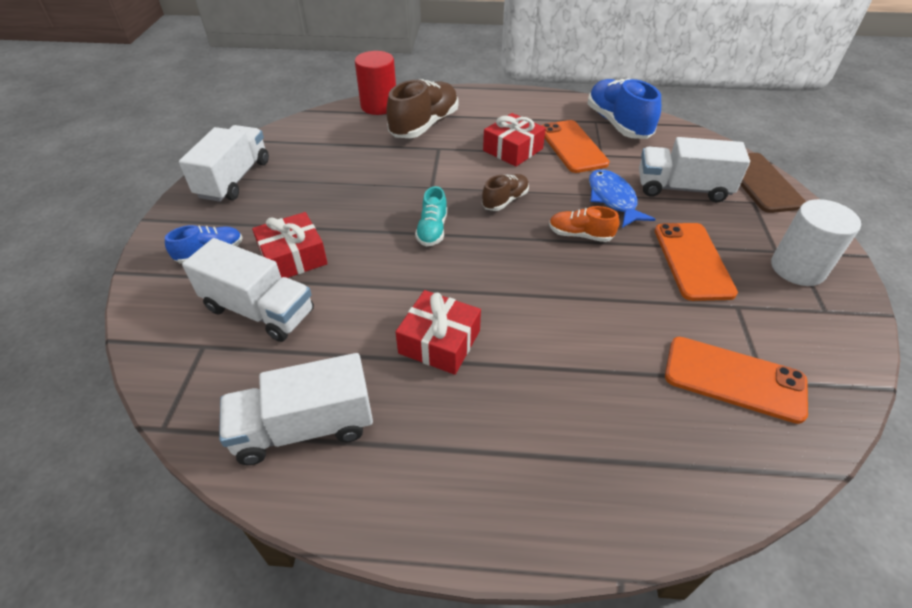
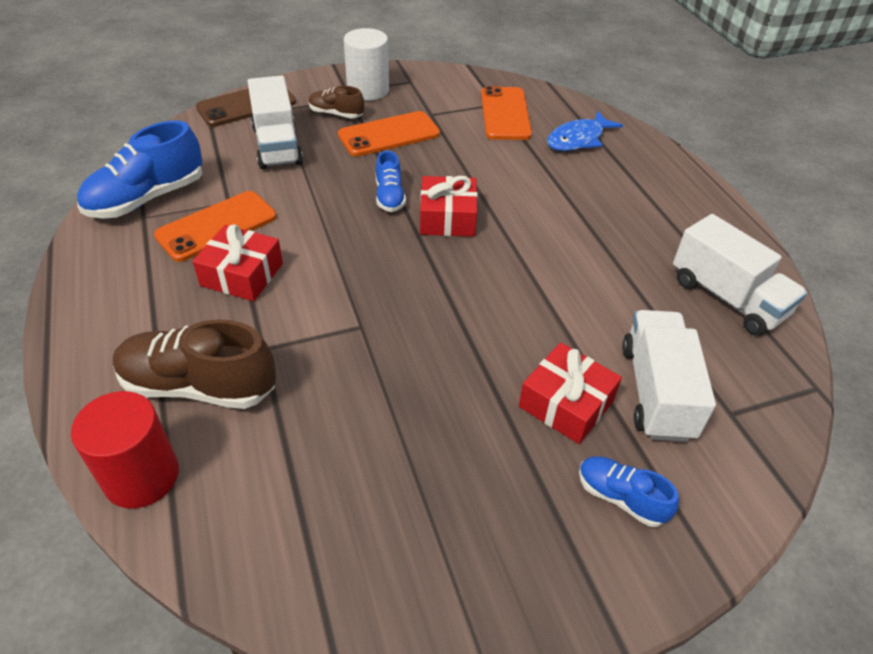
camera: 115 degrees left, 0 degrees up
(234, 179) = (459, 581): white truck -> none
(432, 230) = (444, 299): turquoise shoe -> none
(439, 342) = (585, 250): red gift -> red gift (447, 218)
(505, 200) = (358, 257): brown shoe -> brown shoe (336, 114)
(580, 235) = (389, 196): orange shoe -> blue shoe
(613, 199) = (317, 184): blue fish -> blue fish (578, 139)

